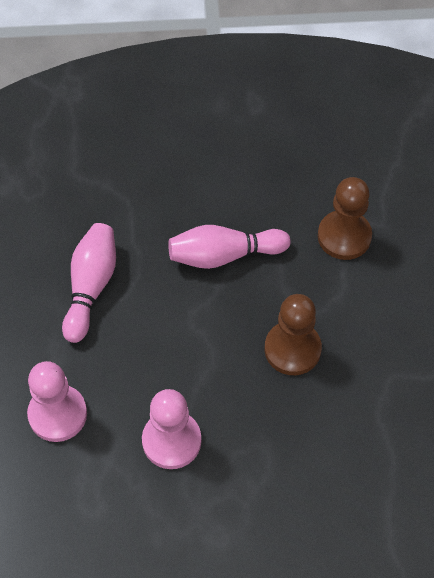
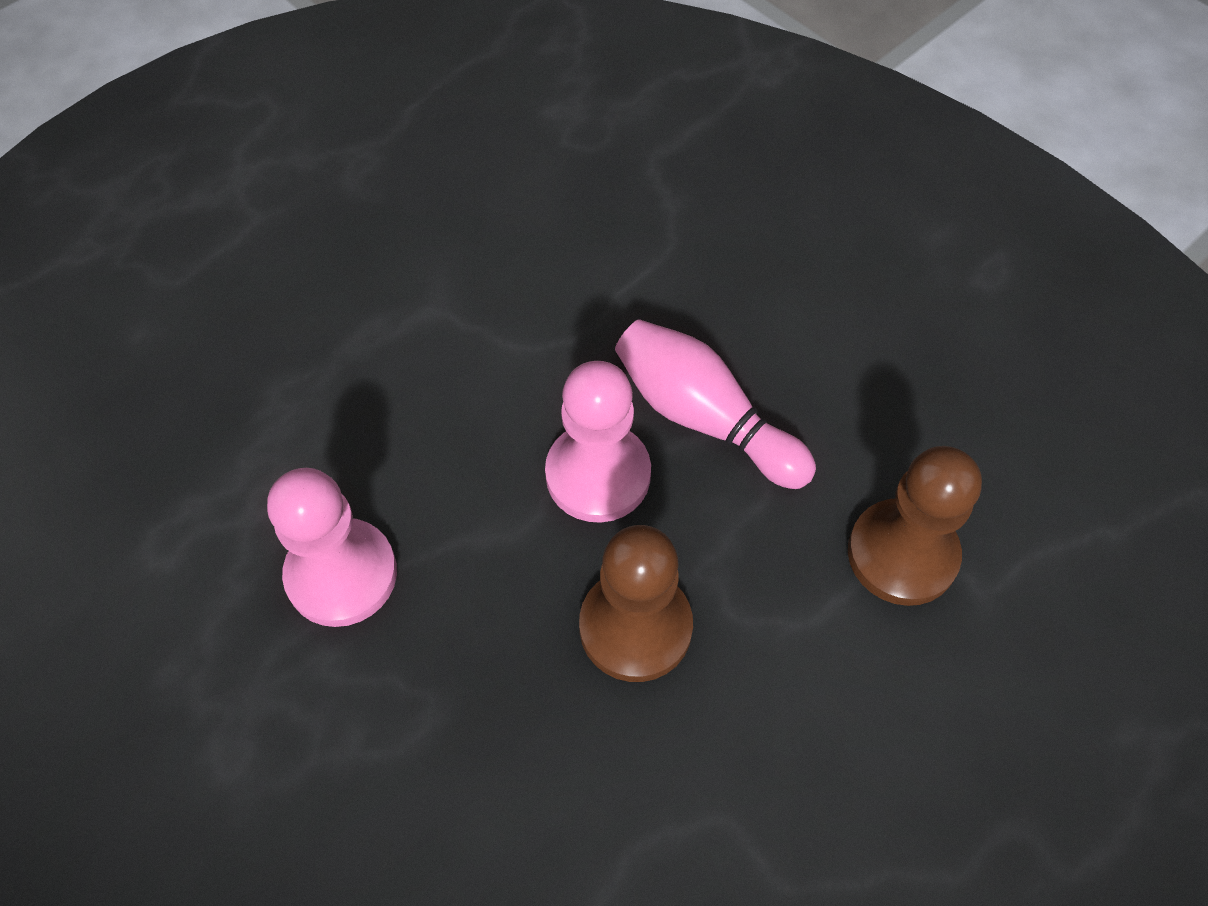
camera: 50 degrees right, 0 degrees up
(57, 414) = (272, 404): pink pawn -> pink pawn (598, 475)
(91, 287) = (499, 300): pink bowling pin -> none

